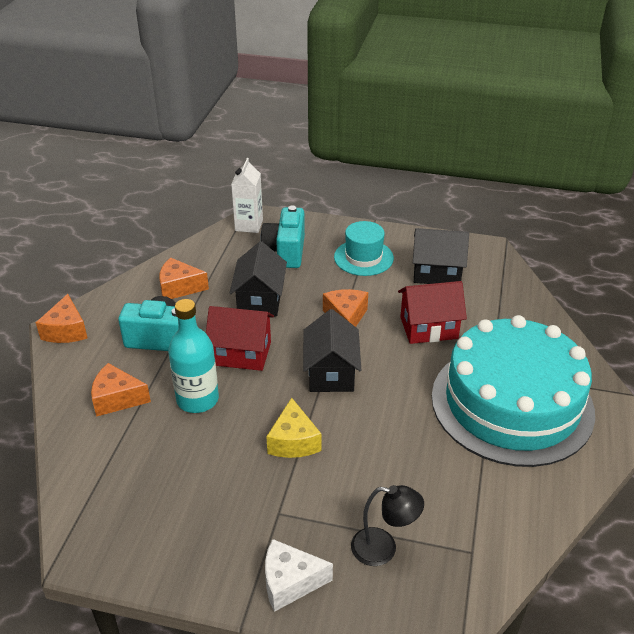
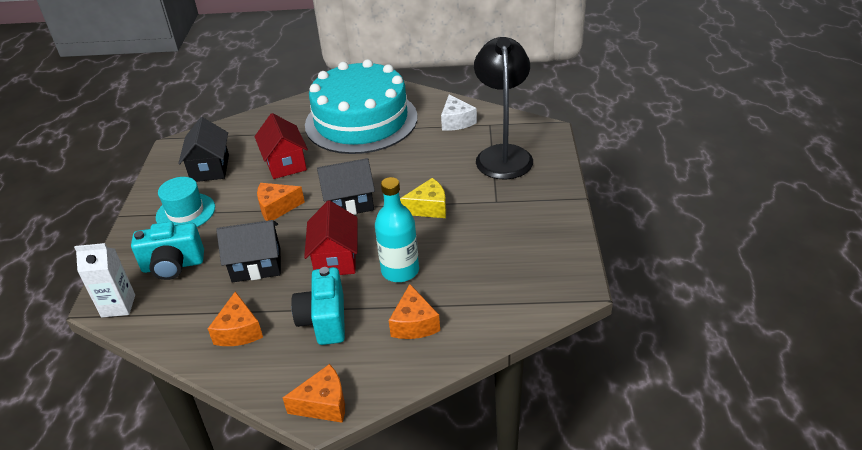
camera: 100 degrees left, 0 degrees up
(290, 582) = (546, 185): white cheese -> white cheese (456, 121)
(383, 548) = (503, 154): black lamp -> black lamp, size x1.95

